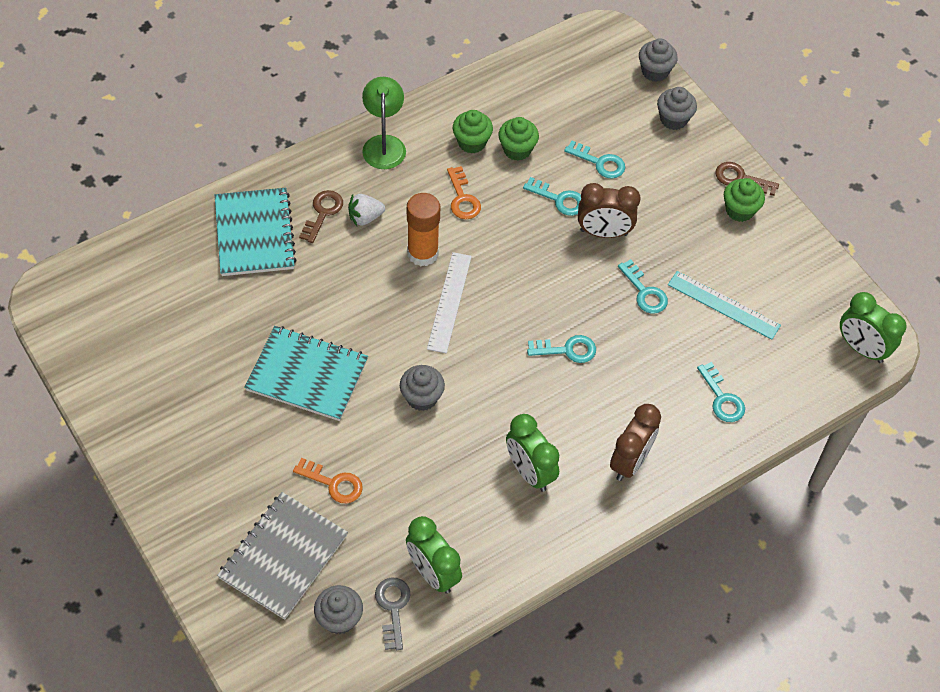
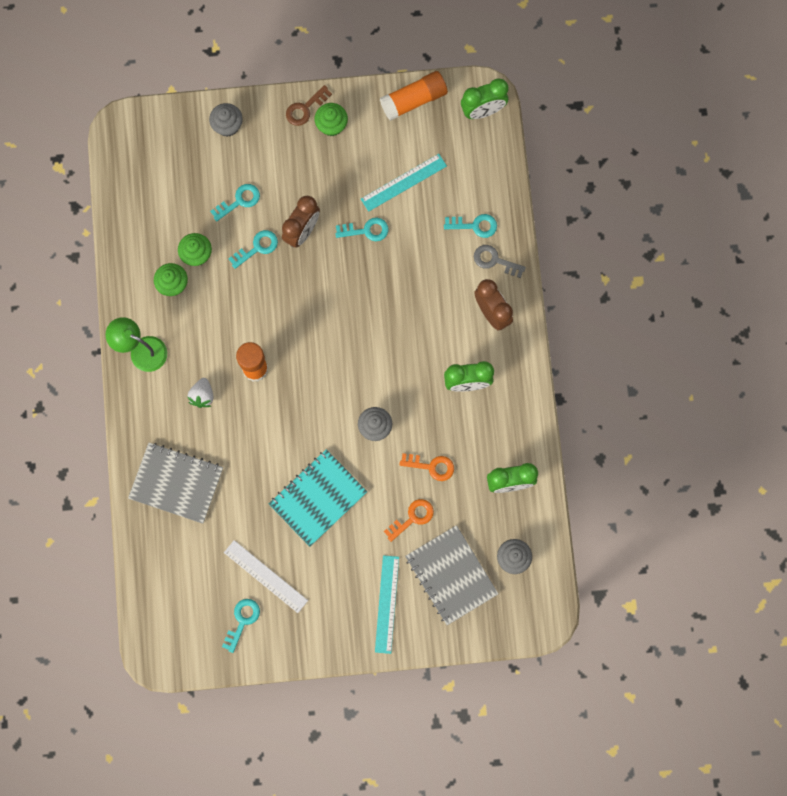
camera: 60 degrees left, 20 degrees up
(214, 500) = (387, 604): none -> turquoise ruler
(254, 234) = (176, 483): turquoise notebook -> grey notebook
(323, 213) = (182, 425): brown key -> none
(393, 608) = (522, 520): grey key -> grey key (494, 260)
(449, 302) = (306, 370): white ruler -> white ruler (265, 576)
(462, 198) = (221, 316): orange key -> orange key (431, 466)
(567, 350) = (386, 309): turquoise key -> turquoise key (242, 621)
(655, 71) = (176, 114): grey cupcake -> none
(823, 275) = (414, 100): none -> orange glue stick

